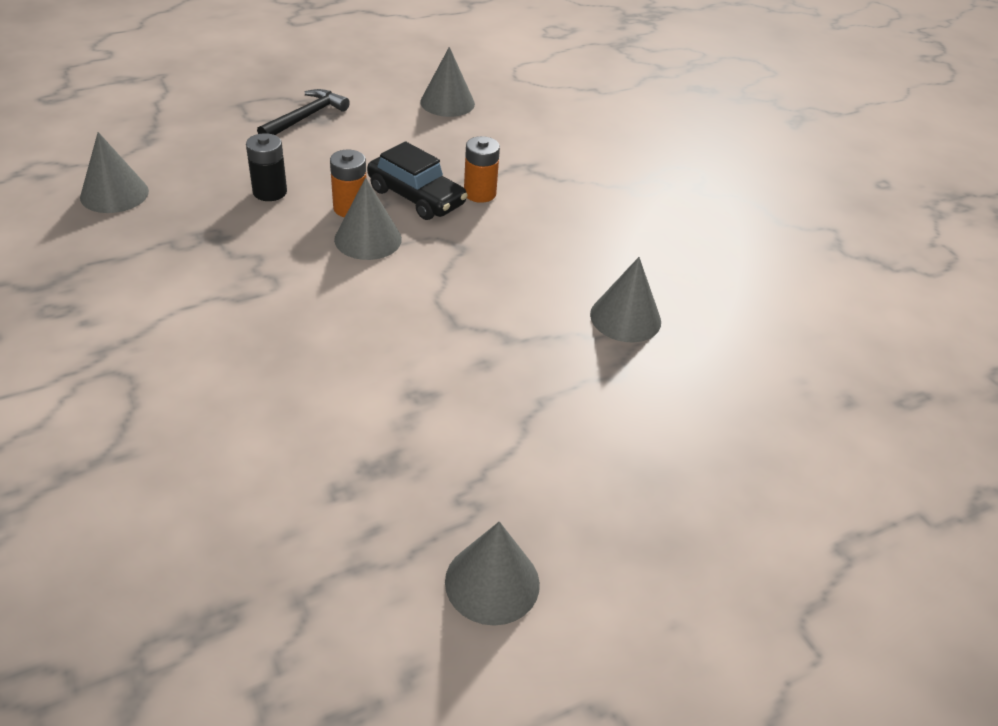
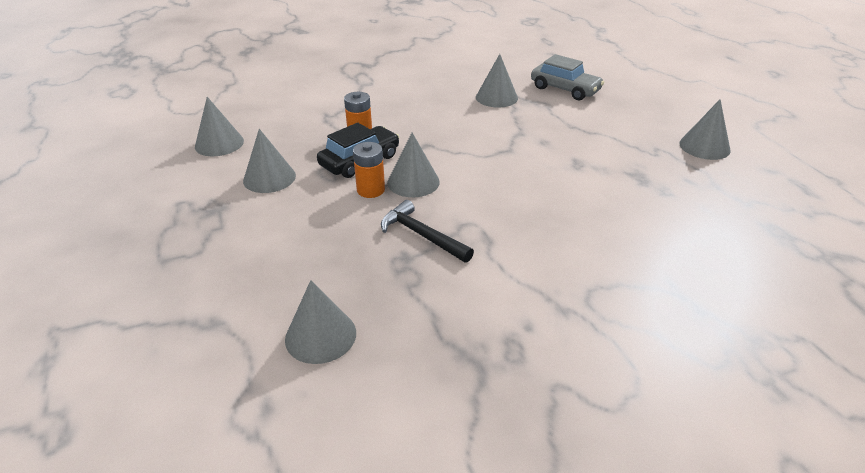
camera: 80 degrees left, 5 degrees down
(270, 192) = (338, 232): black battery -> none
(306, 117) = (211, 216): black hammer -> black hammer (422, 235)
(376, 141) = (269, 178): none -> grey cone
(684, 405) = (565, 89): none -> grey car

